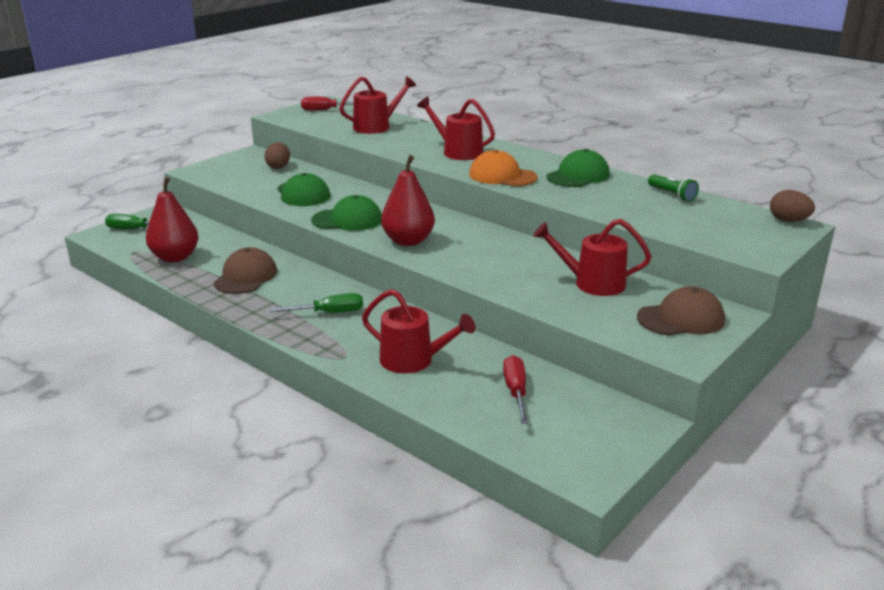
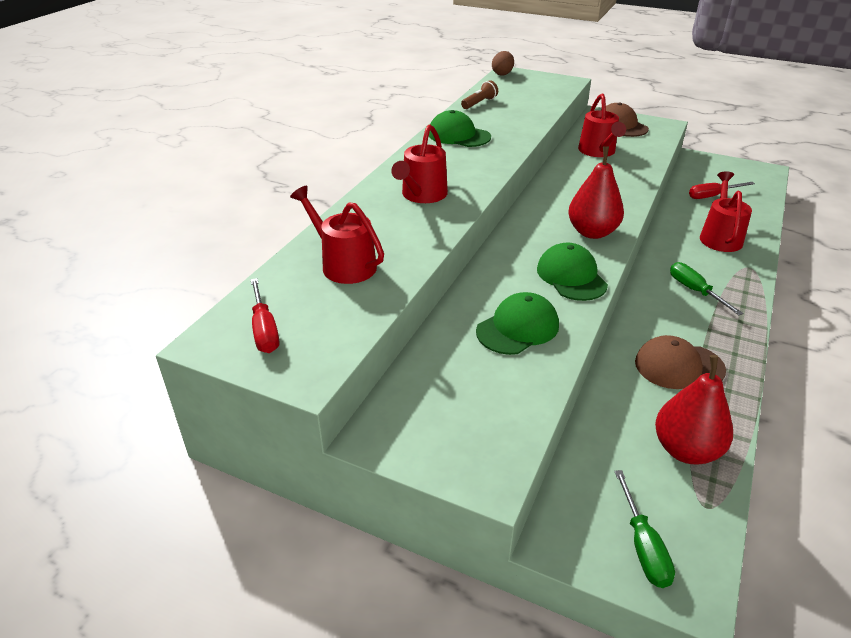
camera: 105 degrees left, 10 degrees up
(278, 167) = (429, 381): brown egg -> none
(502, 176) = (482, 166): orange cap -> none
(672, 195) = (479, 103): green flashlight -> brown flashlight

